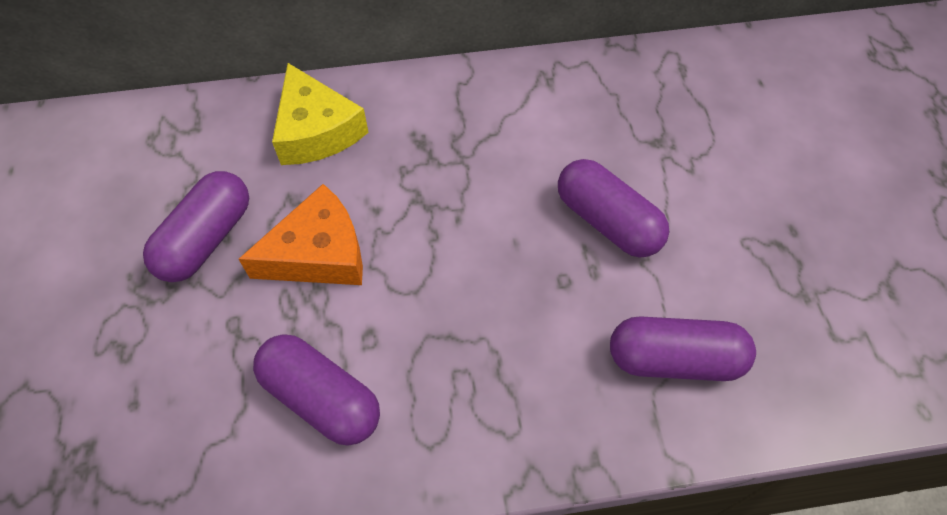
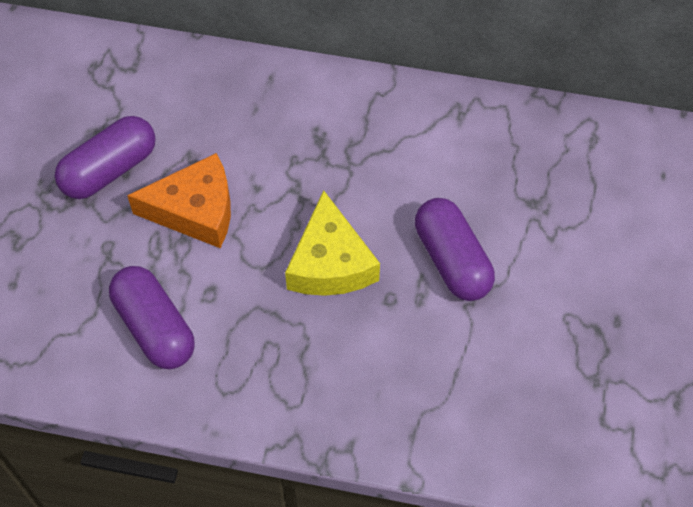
camera: 20 degrees right, 0 degrees up
(316, 130) = (233, 101): yellow cheese -> yellow cheese (330, 263)
(674, 359) = (453, 393): purple capsule -> none

